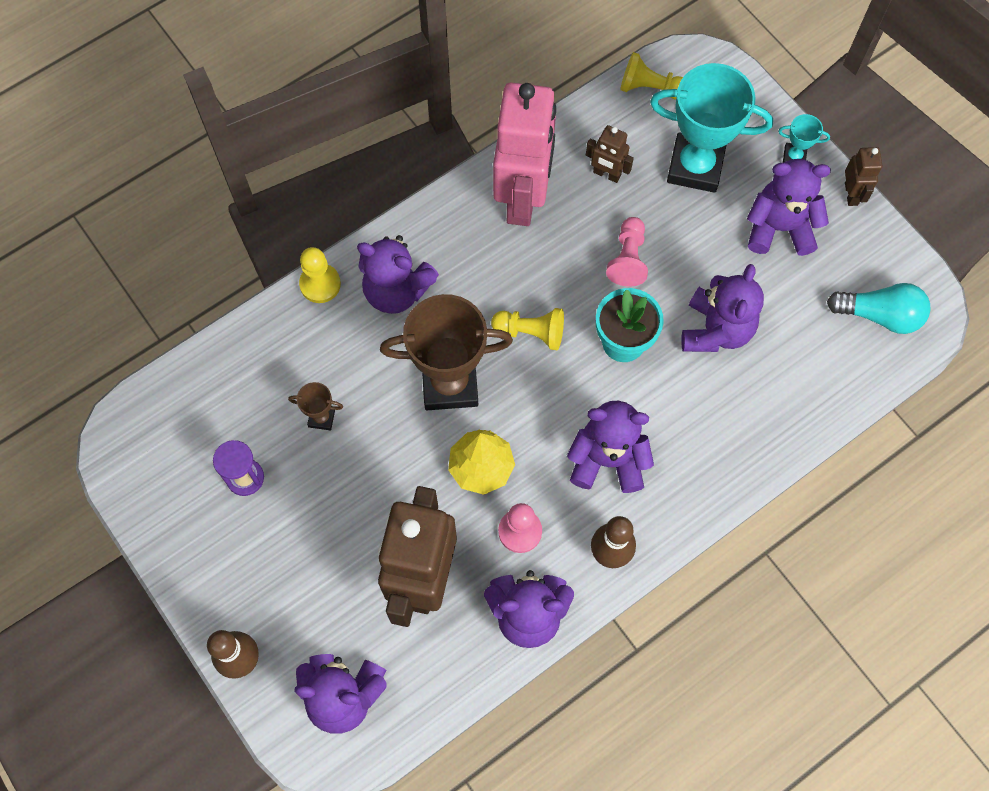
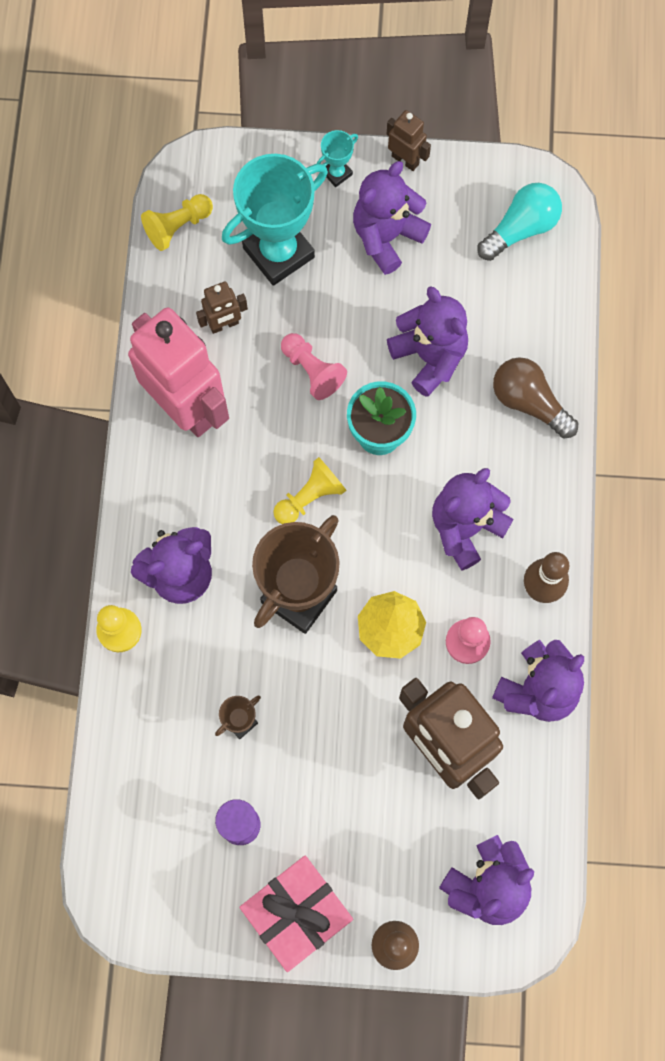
camera: 50 degrees left, 5 degrees up
(211, 570) = (297, 913): none -> pink gift
(748, 429) = (529, 402): none -> brown light bulb

